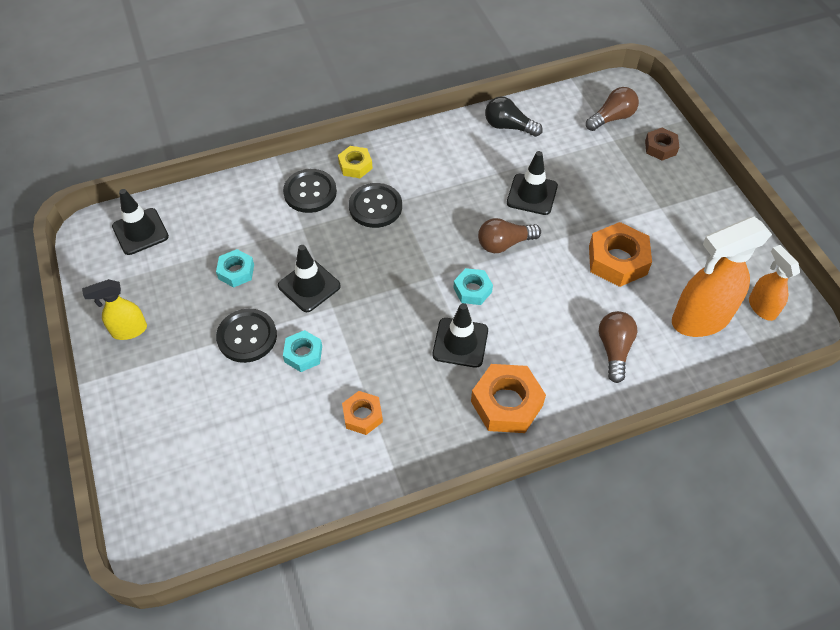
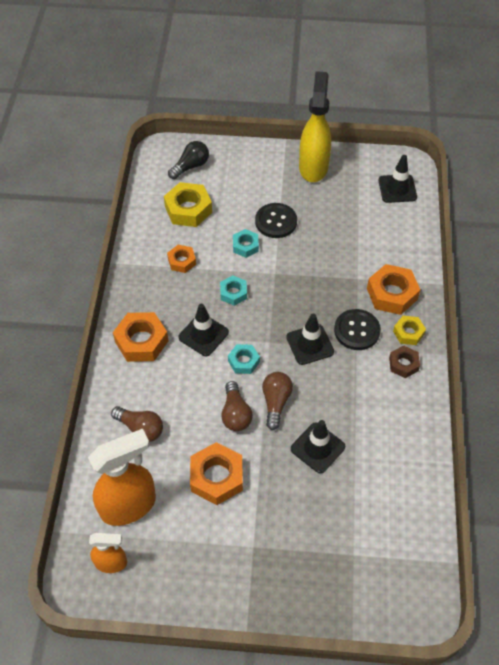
camera: 115 degrees right, 0 degrees up
(129, 330) = (313, 167): yellow spray bottle -> yellow spray bottle, size x1.84
(236, 271) = (334, 230): turquoise nut -> turquoise nut (233, 293)
(267, 449) = (188, 209): none -> yellow nut
(309, 286) = (300, 266): black traffic cone -> black traffic cone (310, 344)
(310, 192) = (392, 294): black button -> orange nut
(508, 127) = (408, 469): black light bulb -> black light bulb (191, 166)
(612, 118) = (383, 570): brown light bulb -> brown light bulb (235, 414)
(660, 148) = (324, 593): brown nut -> brown nut (403, 364)
(699, 319) = (129, 506): orange spray bottle -> orange spray bottle turned 60 degrees clockwise

